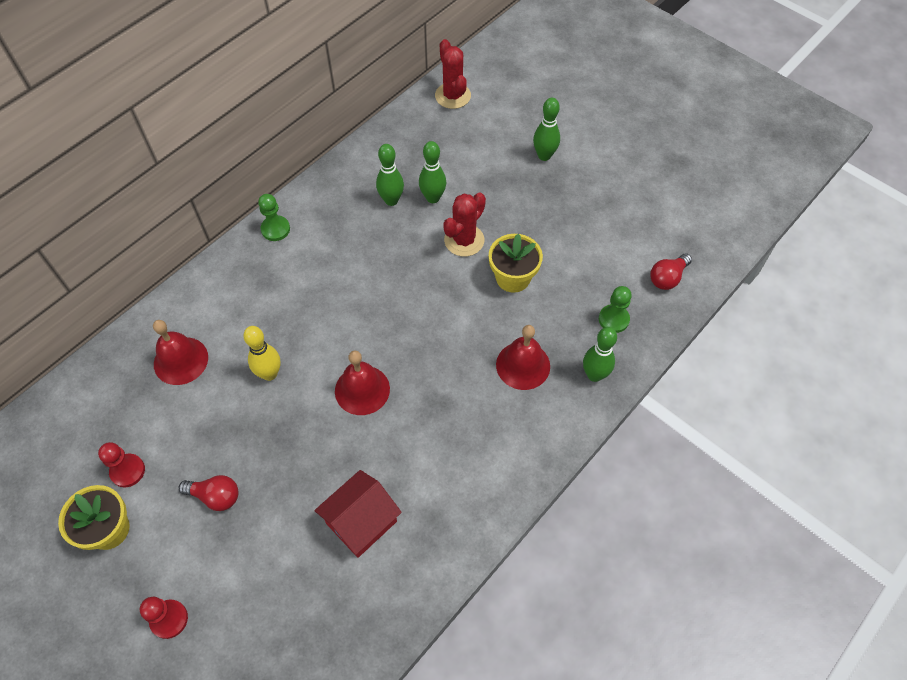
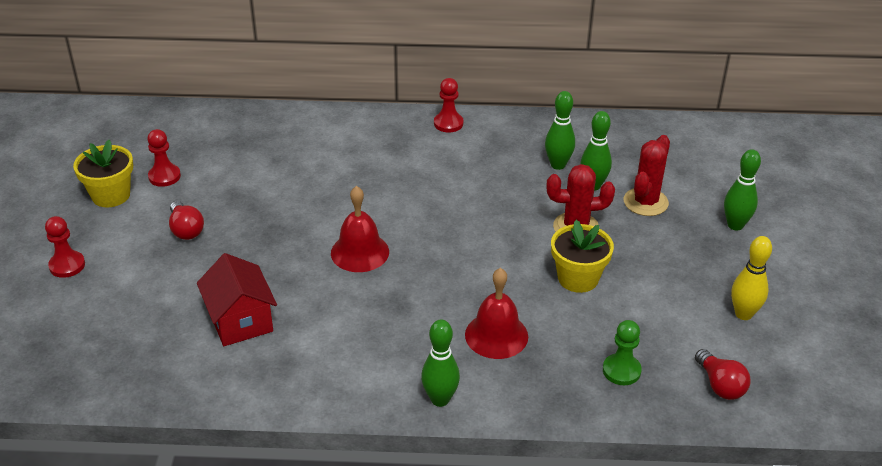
camera: 50 degrees right, 20 degrees down
(181, 360) = (279, 147): red bell -> none
(269, 374) = (318, 195): yellow bowling pin -> yellow bowling pin (743, 314)
(275, 229) = (448, 123): green pawn -> red pawn
(361, 522) = (240, 321): red house -> red house turned 60 degrees clockwise
(452, 96) = (713, 137): red cactus -> red cactus (645, 202)
(594, 375) = (544, 390): green bowling pin -> green bowling pin (440, 399)
(667, 278) = (720, 385): red light bulb -> red light bulb turned 120 degrees counterclockwise

